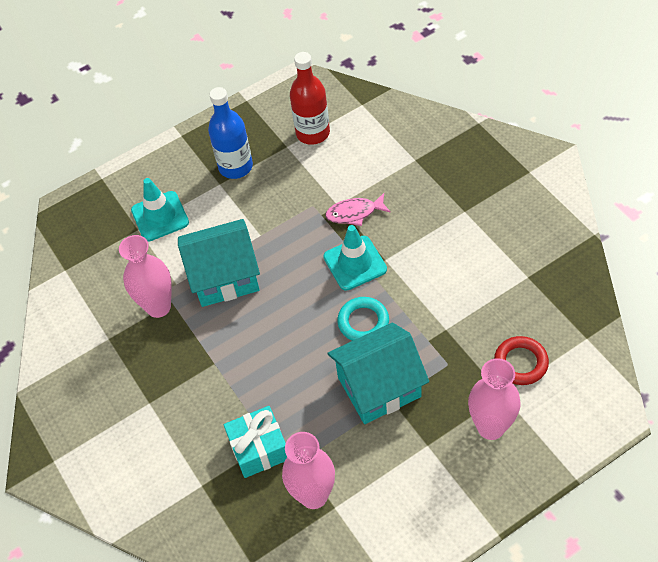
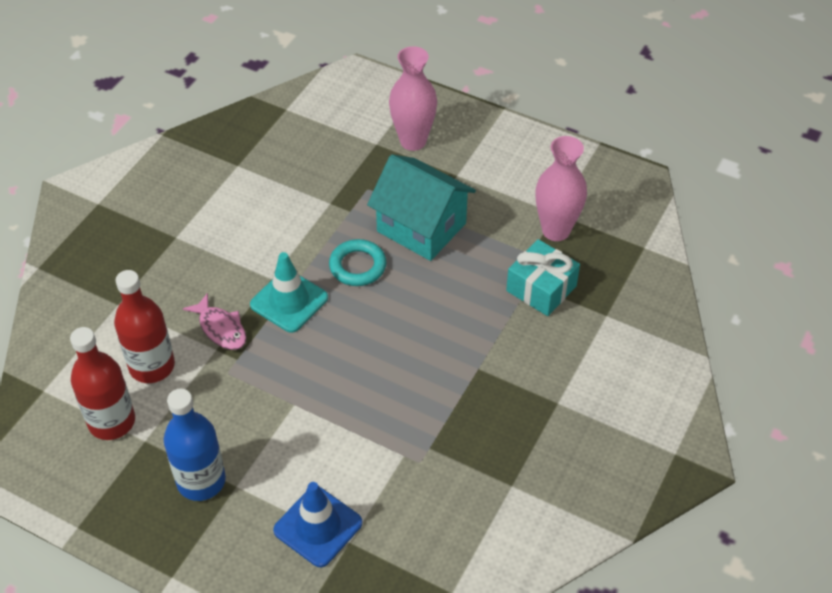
camera: 125 degrees left, 5 degrees down
(158, 307) = (443, 456): pink vase -> none
(160, 216) = (318, 526): turquoise traffic cone -> blue traffic cone
(224, 277) = (369, 411): turquoise house -> none
(345, 165) = (152, 366): none -> red bottle
(520, 363) = (337, 142): red ring -> none

